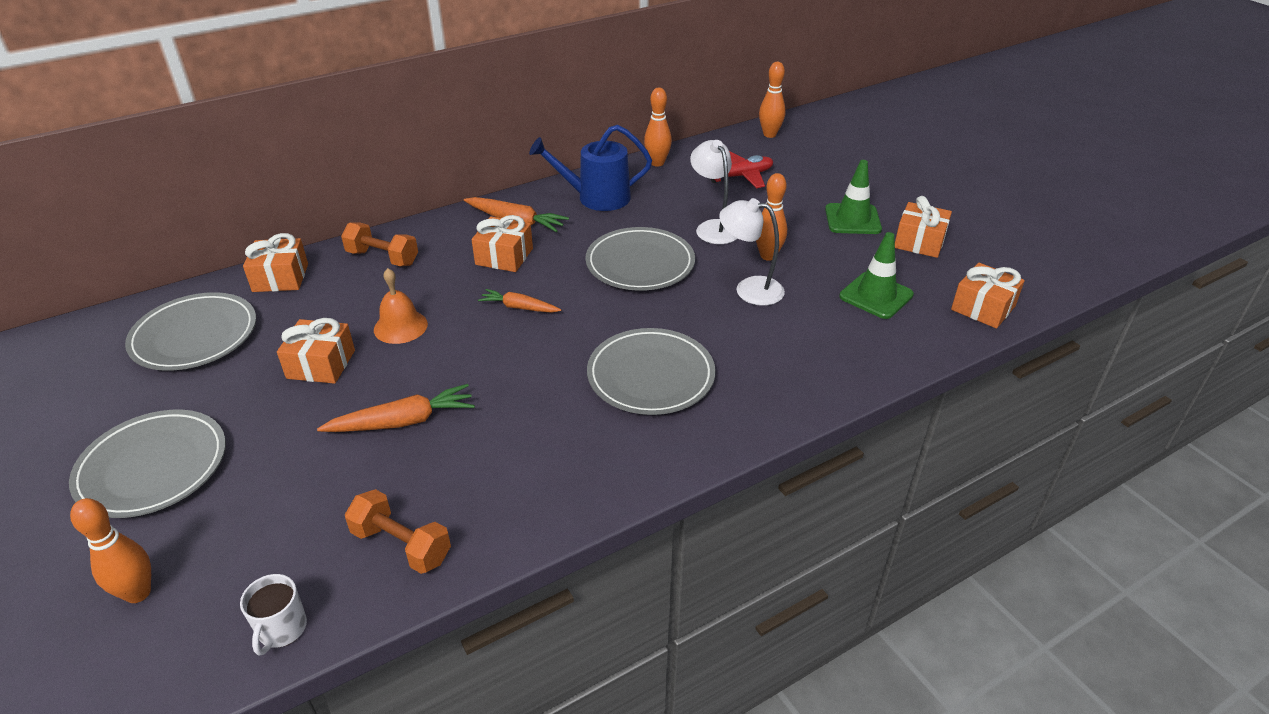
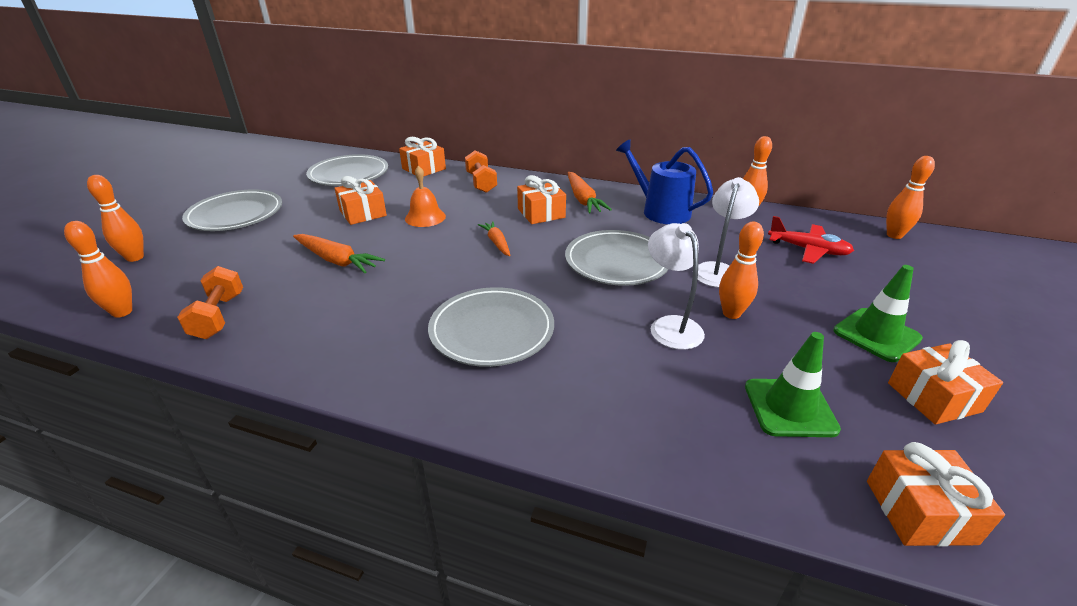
camera: 50 degrees right, 5 degrees down
(282, 629) = (122, 312): white mug -> orange bowling pin

